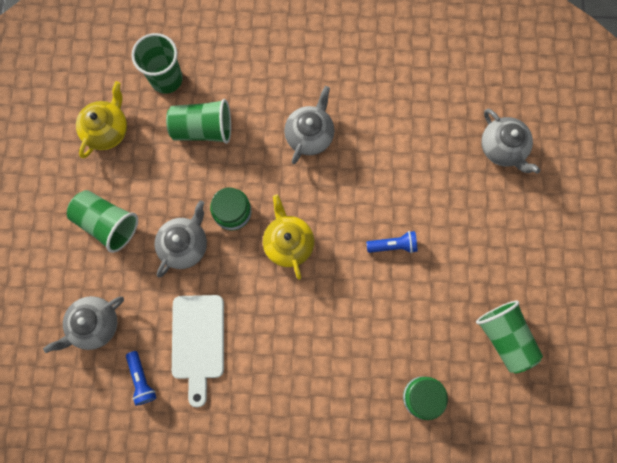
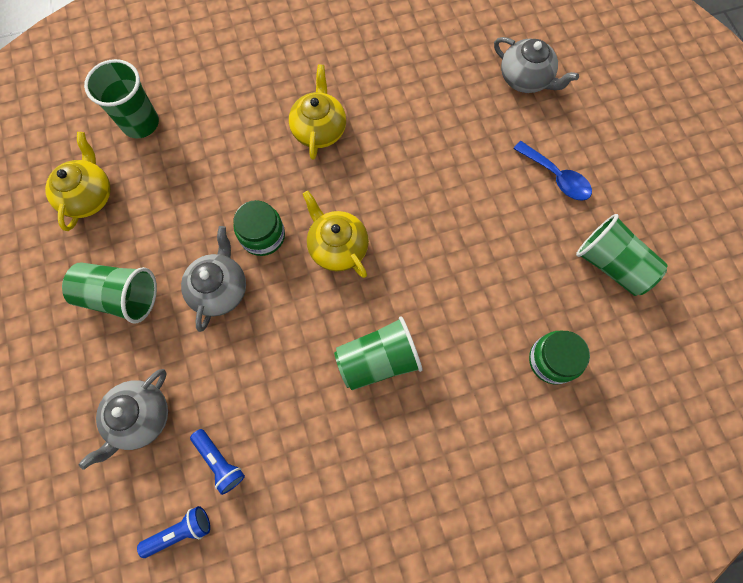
camera: 20 degrees left, 5 degrees down
(198, 342) = (273, 392): white cutting board -> none
(203, 129) = (199, 160): green cup -> green cup (378, 360)
(309, 135) = (319, 129): grey teapot -> yellow teapot
(393, 245) = (453, 211): blue flashlight -> blue flashlight (180, 531)
(491, 246) = (556, 177): none -> blue spoon

